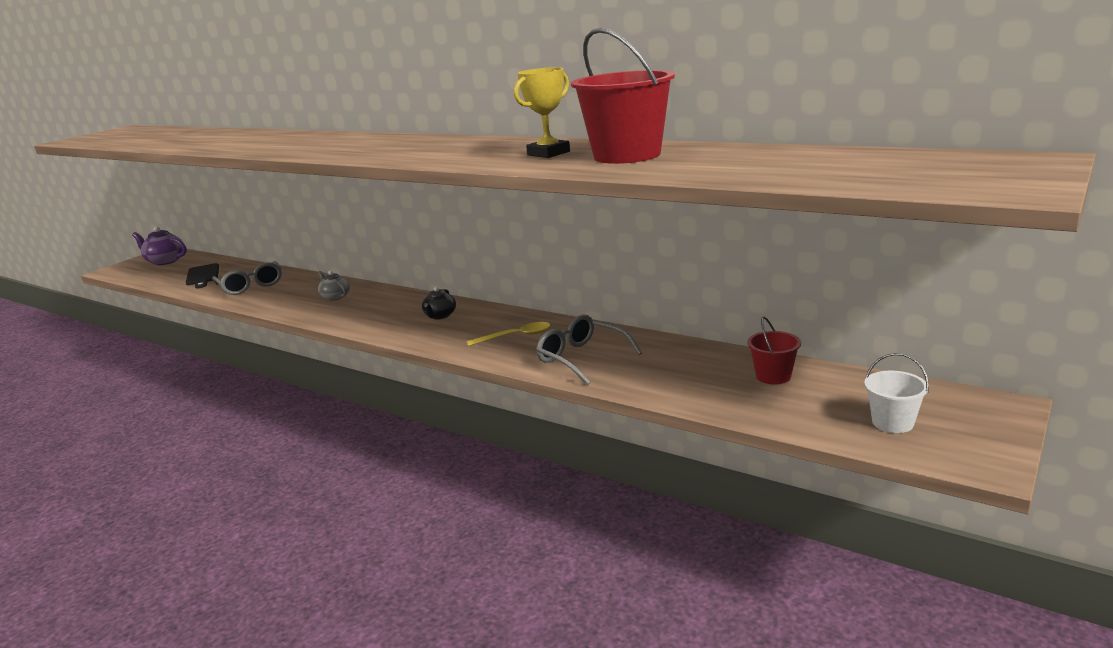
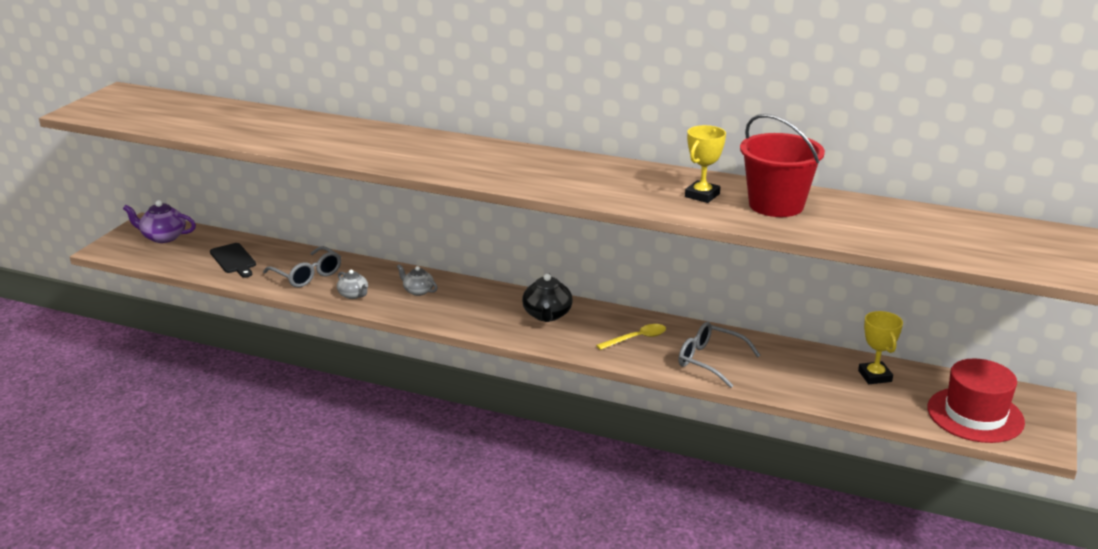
camera: 15 degrees left, 5 degrees up
(275, 300) = (353, 295): none -> grey teapot
(440, 316) = (547, 315): black teapot -> black teapot, size x1.57
(773, 376) = (875, 376): red bucket -> yellow trophy
(892, 422) = (975, 415): white bucket -> red hat

